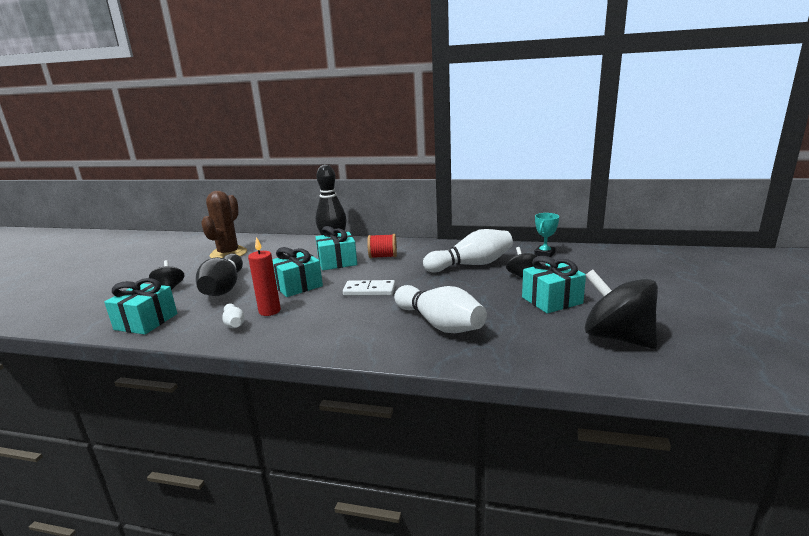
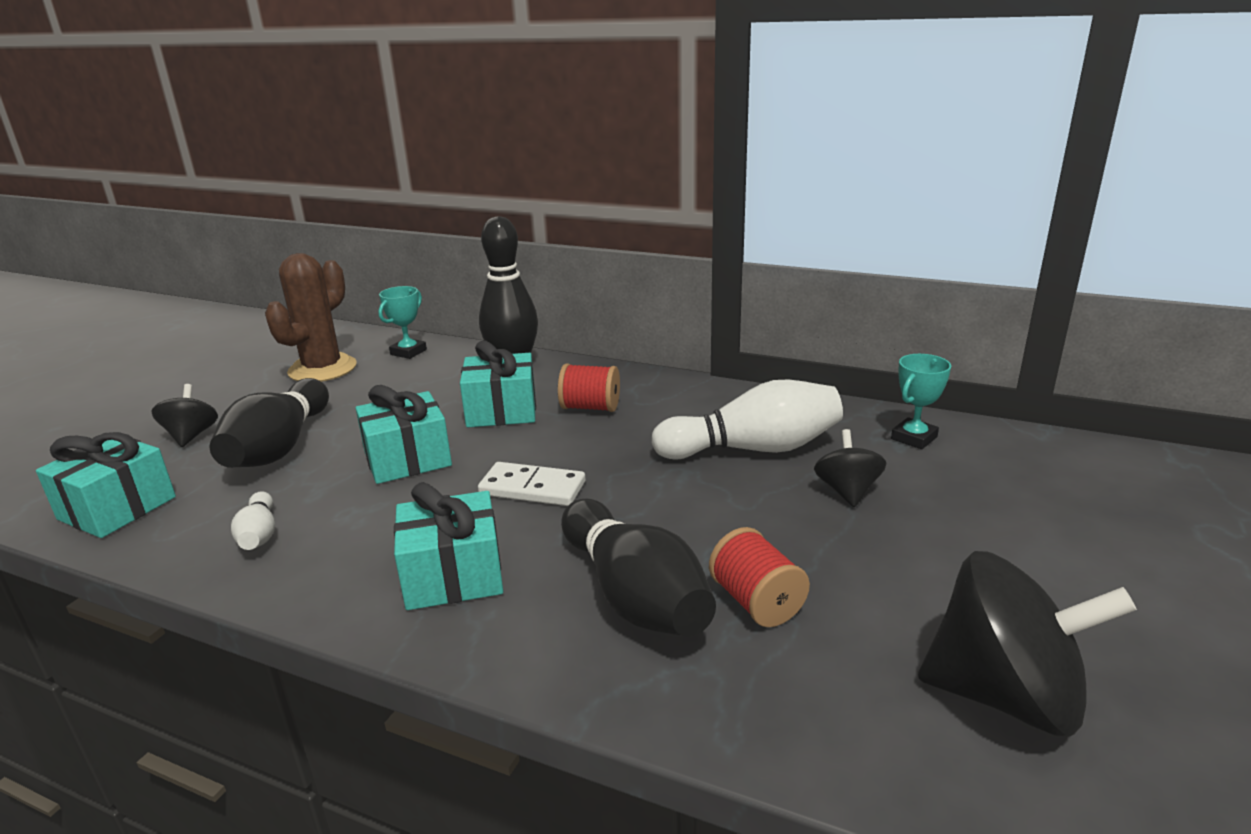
camera: 10 degrees right, 5 degrees up
(269, 311) = (333, 514): red candle -> none
(273, 243) = (408, 352): none -> turquoise trophy
(439, 324) = (634, 596): white bowling pin -> black bowling pin
(497, 319) = (756, 602): none -> red spool
(552, 300) = (889, 566): turquoise gift -> turquoise gift (453, 575)
(617, 337) = (1005, 695): black spinning top -> black spinning top turned 135 degrees clockwise

